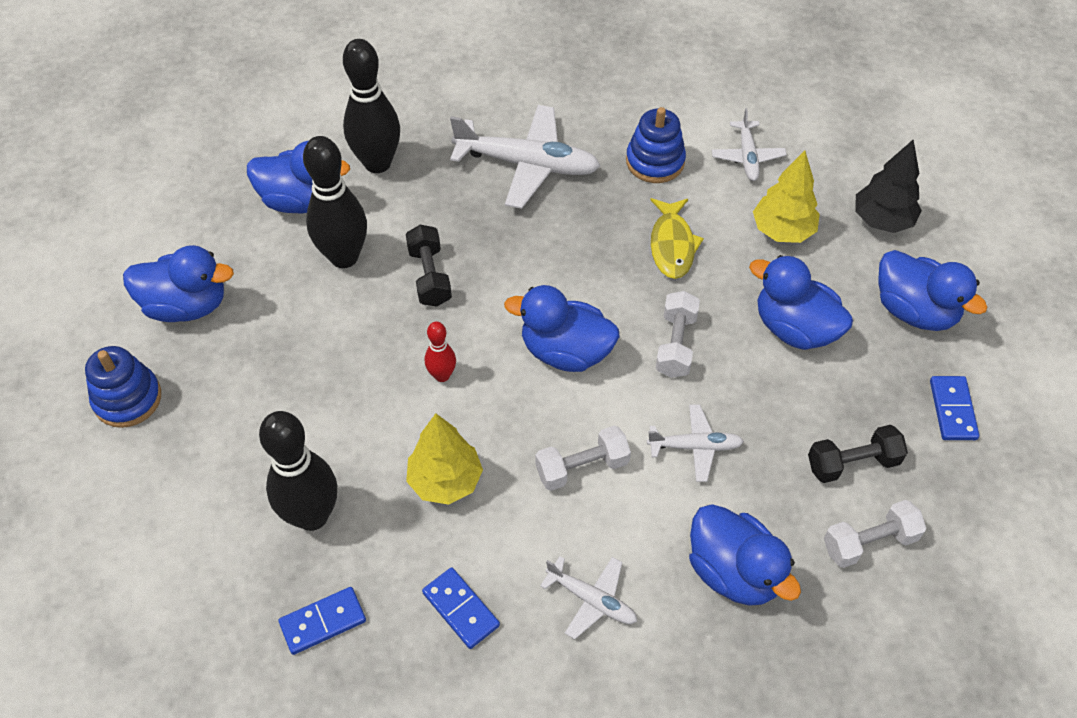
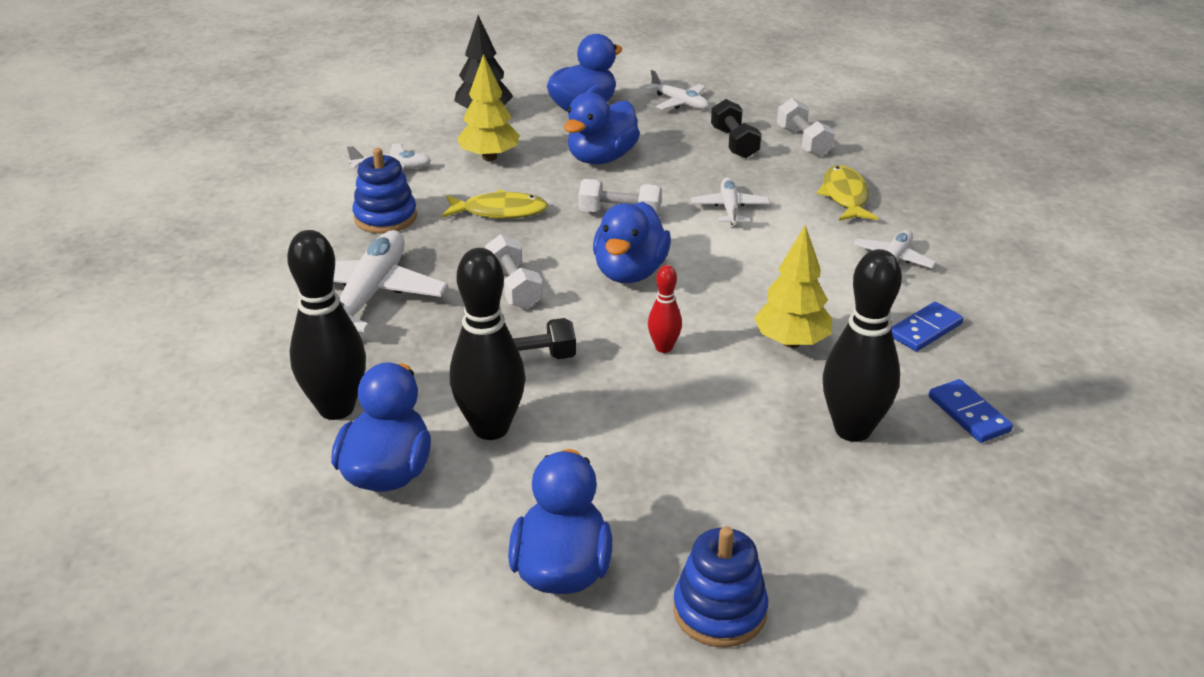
camera: 90 degrees left, 20 degrees down
(582, 467) = (761, 264): white dumbbell -> white dumbbell (514, 287)
(734, 572) = (845, 196): blue duck -> yellow fish
(952, 410) = (679, 102): blue domino -> white plane

